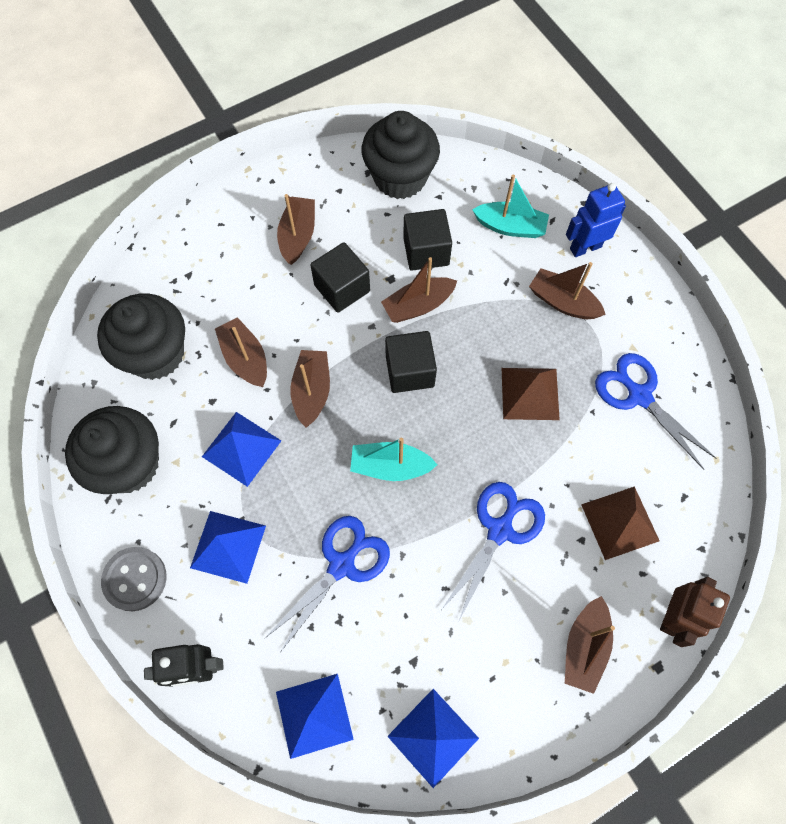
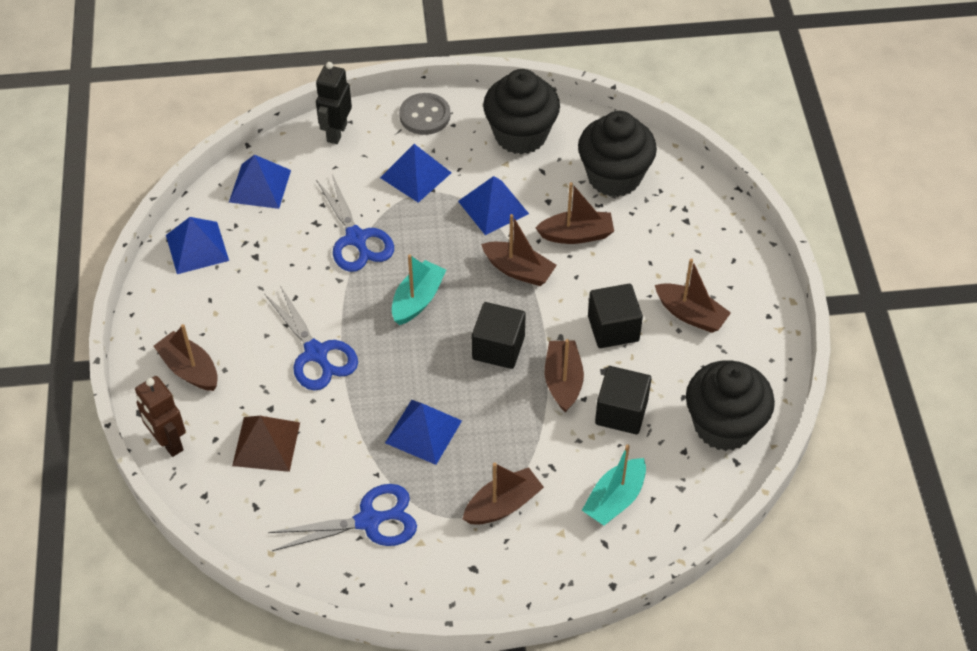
camera: 115 degrees right, 15 degrees down
(530, 393) = (423, 431): brown pyramid -> blue pyramid
(585, 247) = (555, 557): blue robot -> none

